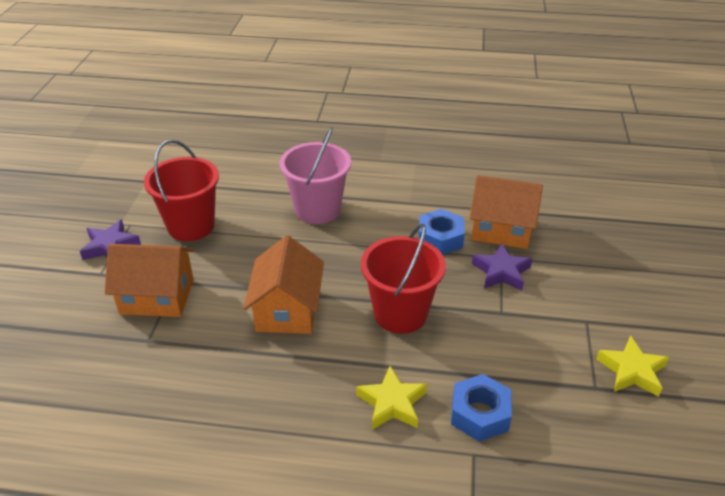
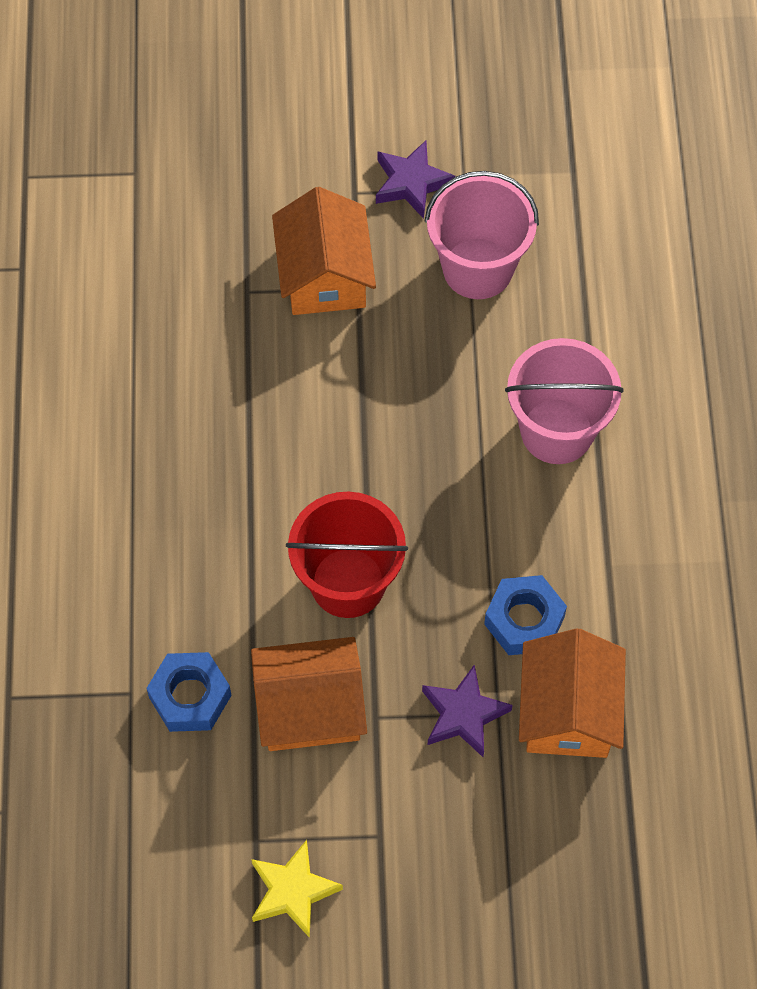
camera: 80 degrees right, 25 degrees up
(191, 226) = (477, 268): red bucket -> pink bucket
(287, 310) = (329, 438): orange house -> orange house (310, 708)
(392, 403) = (191, 592): yellow star -> none

